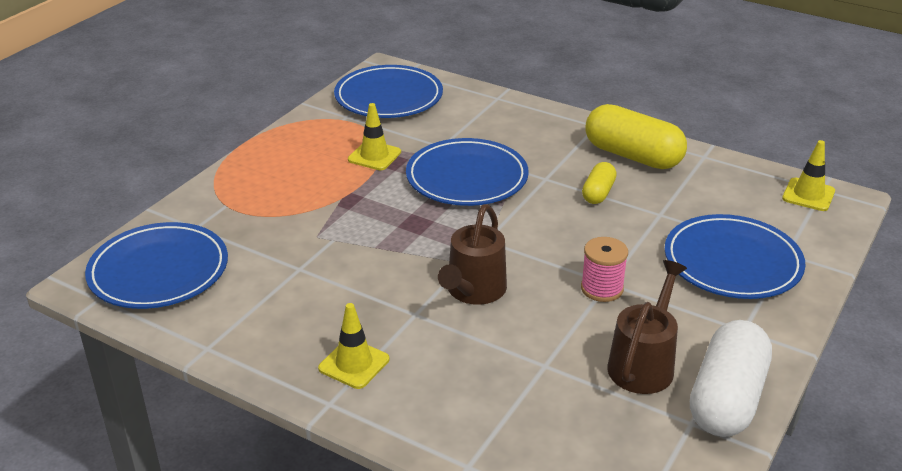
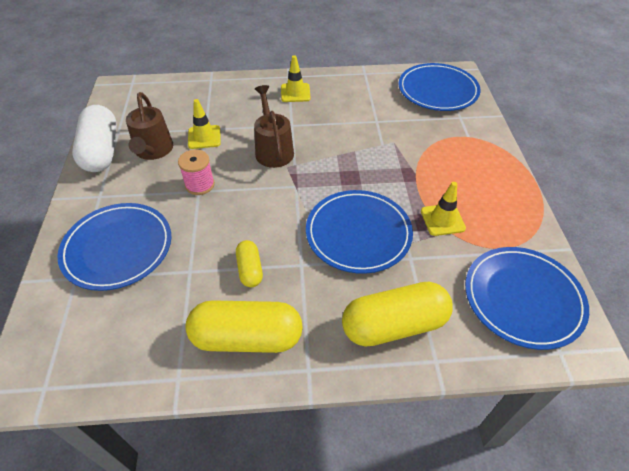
camera: 145 degrees right, 15 degrees up
(506, 120) = (394, 325): none -> yellow capsule
(808, 195) = (59, 370): yellow traffic cone -> yellow traffic cone (204, 137)

